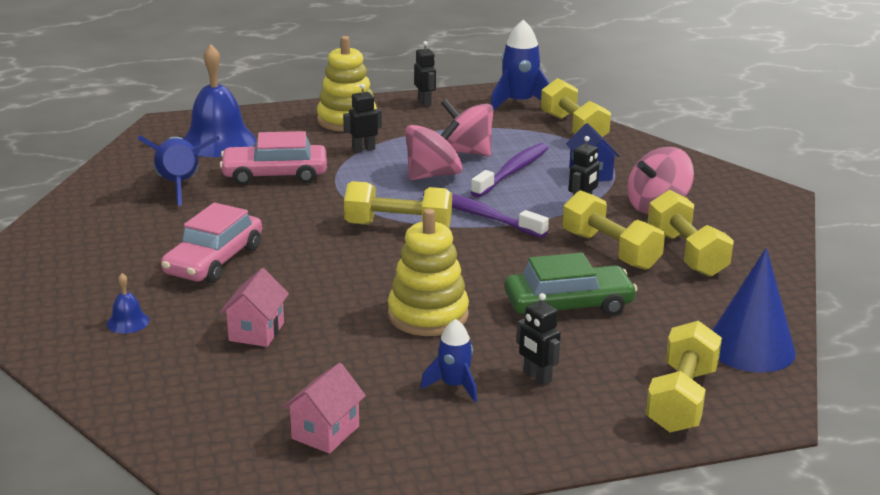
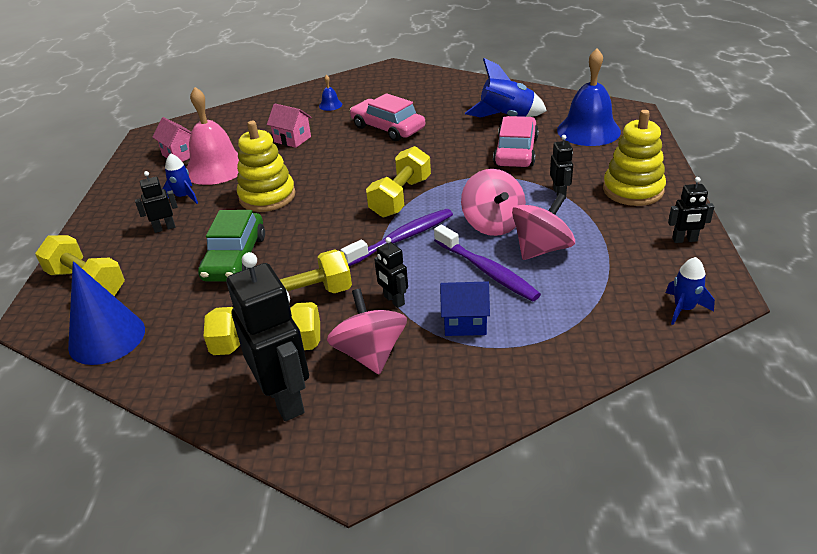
camera: 110 degrees right, 10 degrees up
(361, 381) = (216, 168): none -> pink bell
(519, 103) = (683, 309): blue rocket -> blue rocket, size x0.59
(573, 128) = (597, 338): yellow dumbbell -> none
(737, 232) = (285, 399): none -> black robot

